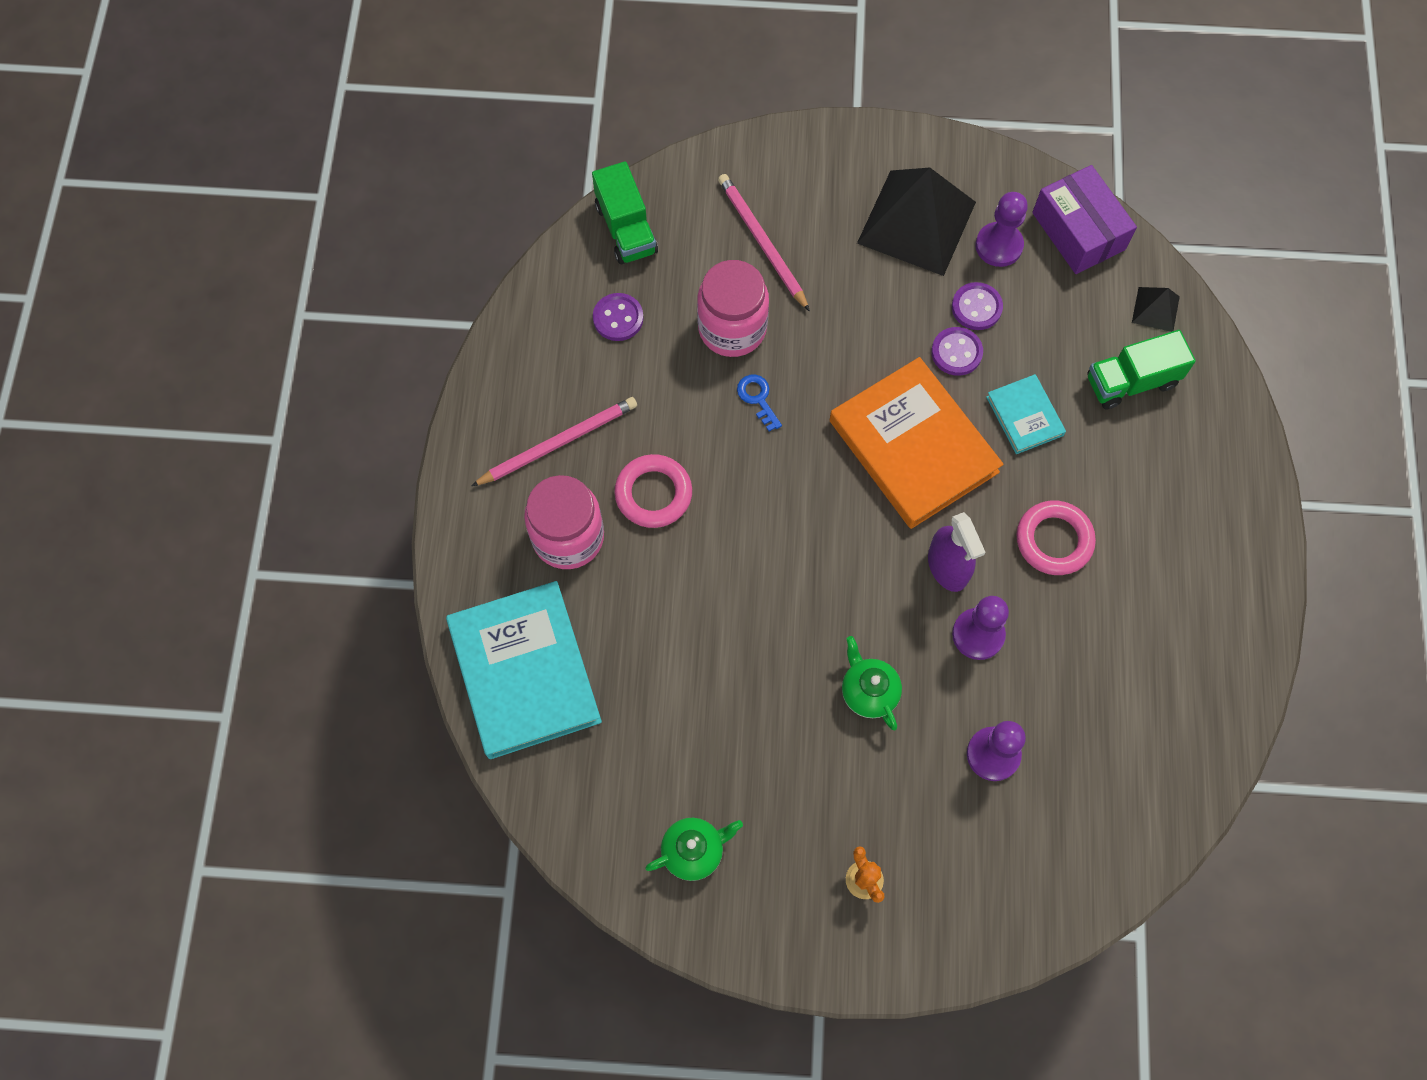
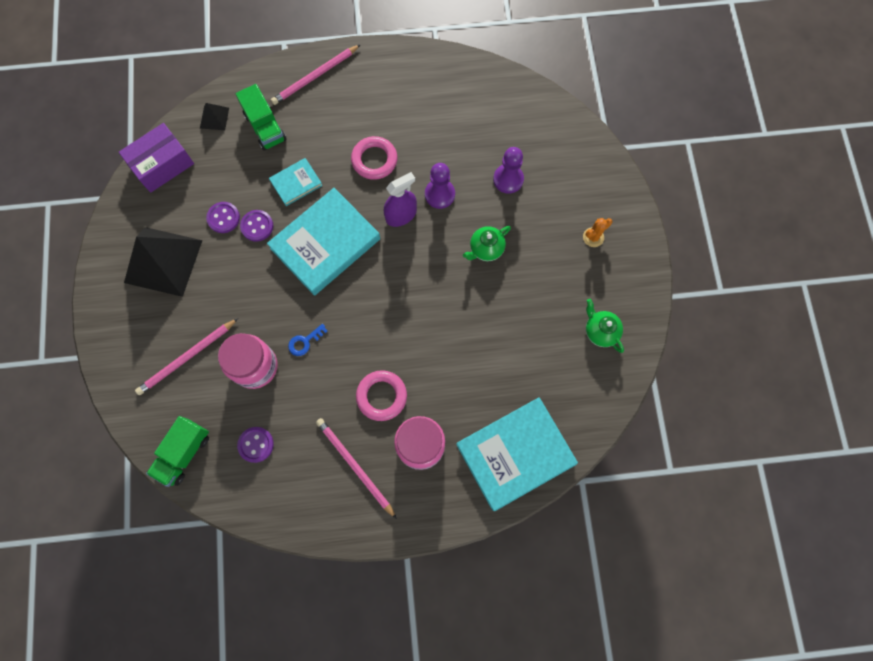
camera: 100 degrees left, 5 degrees up
(626, 229) = (184, 453): green truck -> green truck turned 150 degrees clockwise
(913, 446) = (325, 243): orange book -> turquoise book
(999, 246) = (177, 209): purple pawn -> none
(1223, 468) = (315, 76): none -> pink pencil

